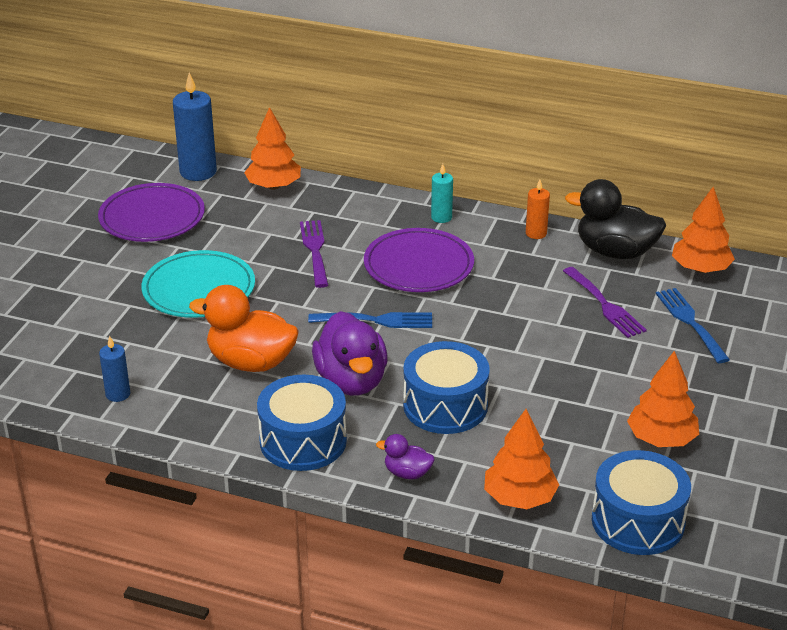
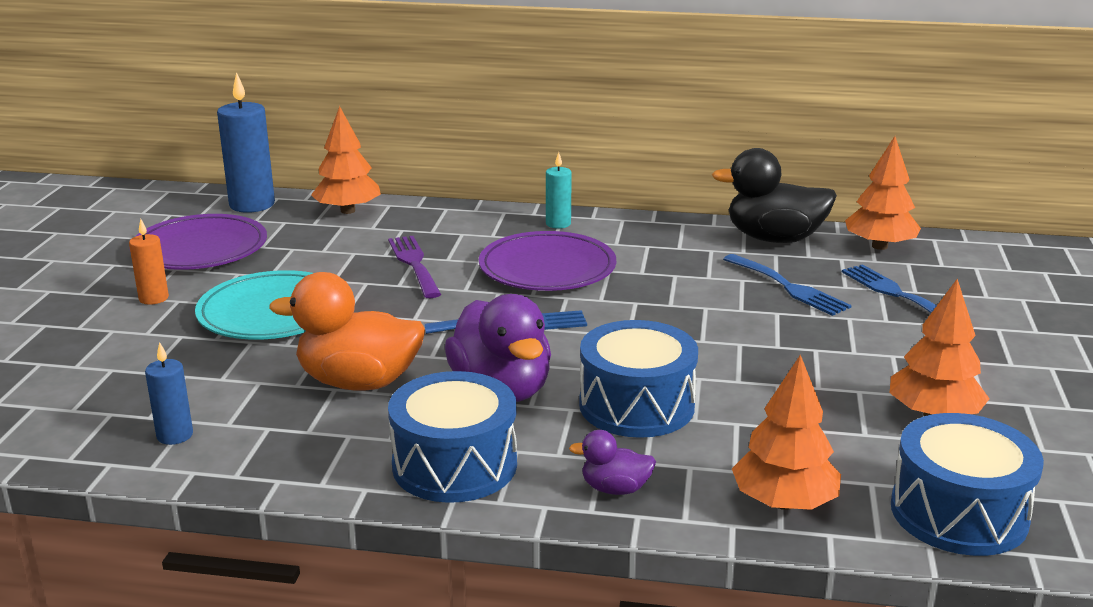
camera: 10 degrees left, 10 degrees down
(536, 233) = (675, 229): orange candle -> orange candle (153, 298)
(605, 305) = (788, 287): purple fork -> blue fork

